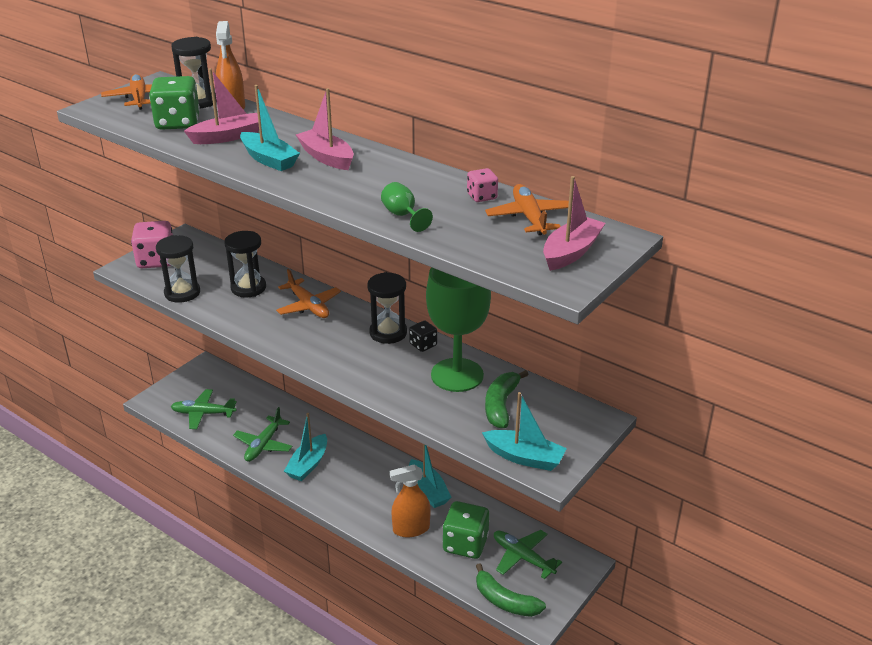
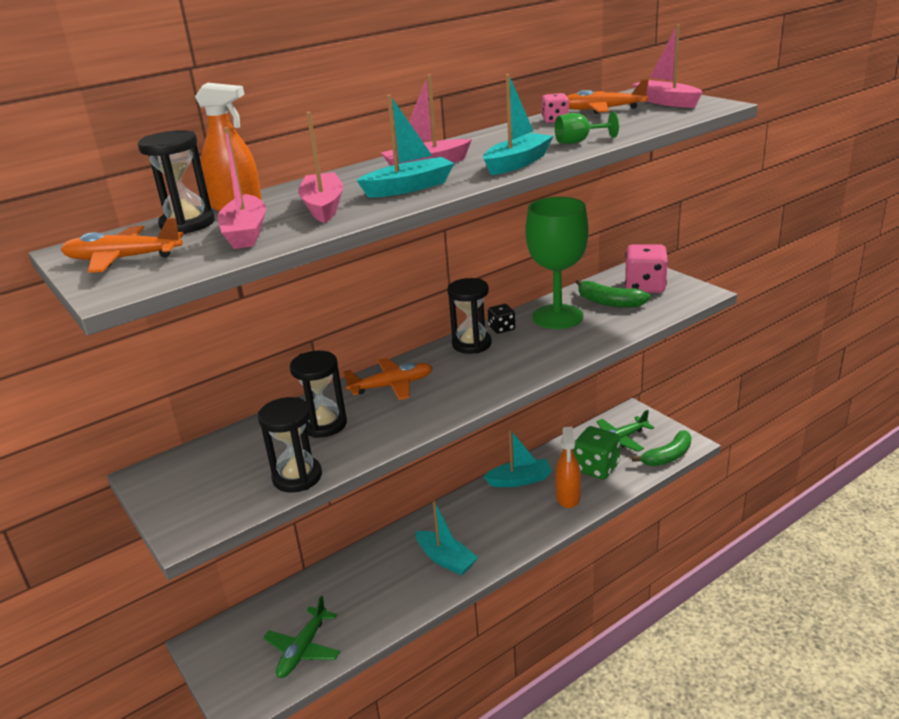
camera: 70 degrees left, 5 degrees down
(156, 260) = (191, 500): pink dice -> pink dice (645, 287)
(178, 123) = (246, 233): green dice -> pink boat
(263, 445) = (394, 594): green plane -> none
(524, 457) = (682, 300): turquoise boat -> turquoise boat (517, 163)

